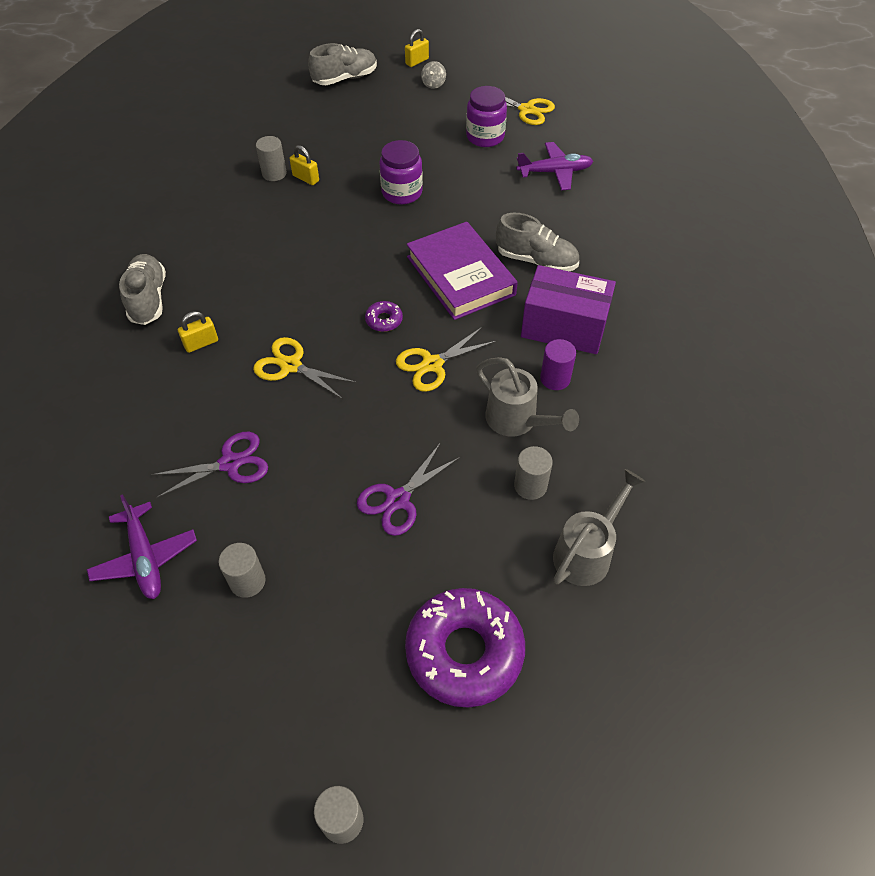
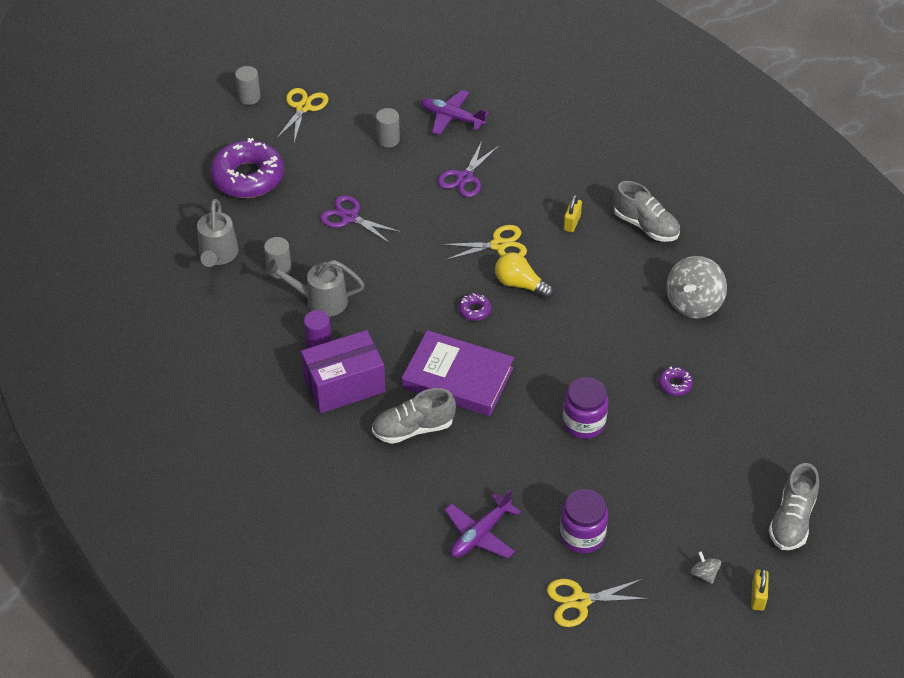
camera: 140 degrees right, 5 degrees down
(209, 219) = (693, 303): none -> grey spinning top
(274, 173) = (704, 372): grey cylinder -> none
(306, 178) = (674, 385): yellow padlock -> purple donut
(318, 317) = (520, 284): none -> yellow light bulb
(398, 499) = (349, 217): purple scissors -> purple scissors turned 60 degrees counterclockwise
(432, 364) = (409, 302): yellow scissors -> yellow scissors (303, 107)

